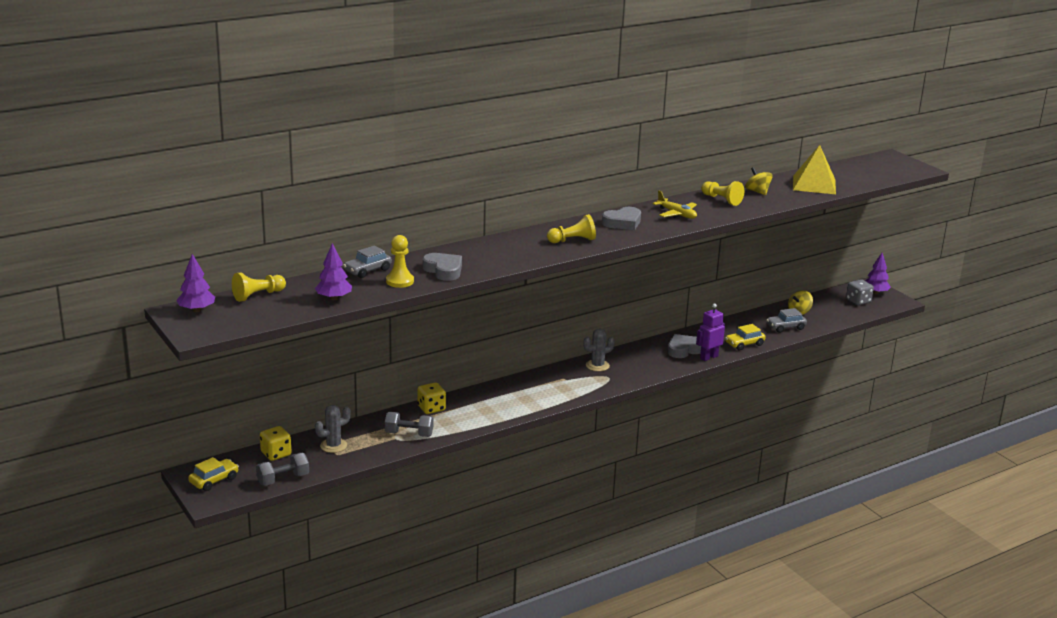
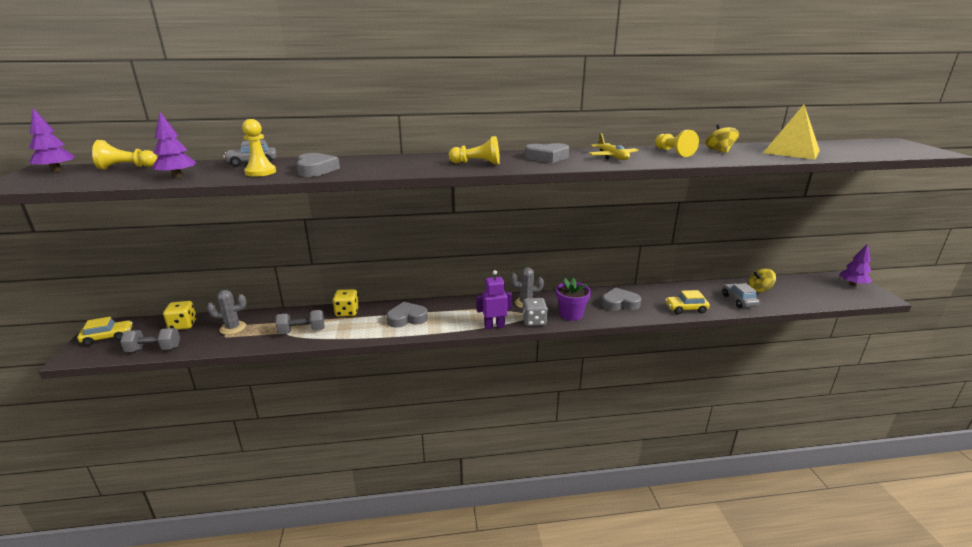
camera: 25 degrees right, 0 degrees up
(409, 434) = (302, 331): grey dumbbell -> grey dumbbell turned 45 degrees counterclockwise
(498, 402) = (407, 318): none -> grey heart
(647, 369) = (571, 314): none -> purple flower pot
(708, 357) = (640, 315): purple robot -> purple robot (494, 326)
(785, 327) = (738, 300): grey car -> grey car turned 75 degrees clockwise
(858, 301) = (830, 289): grey dice -> grey dice (534, 321)

